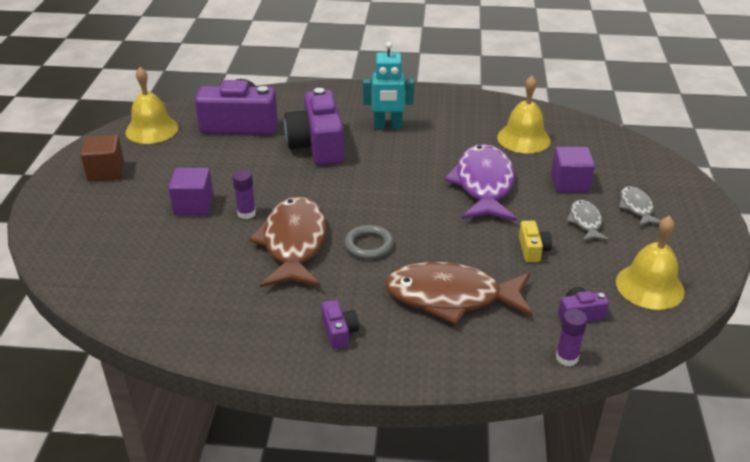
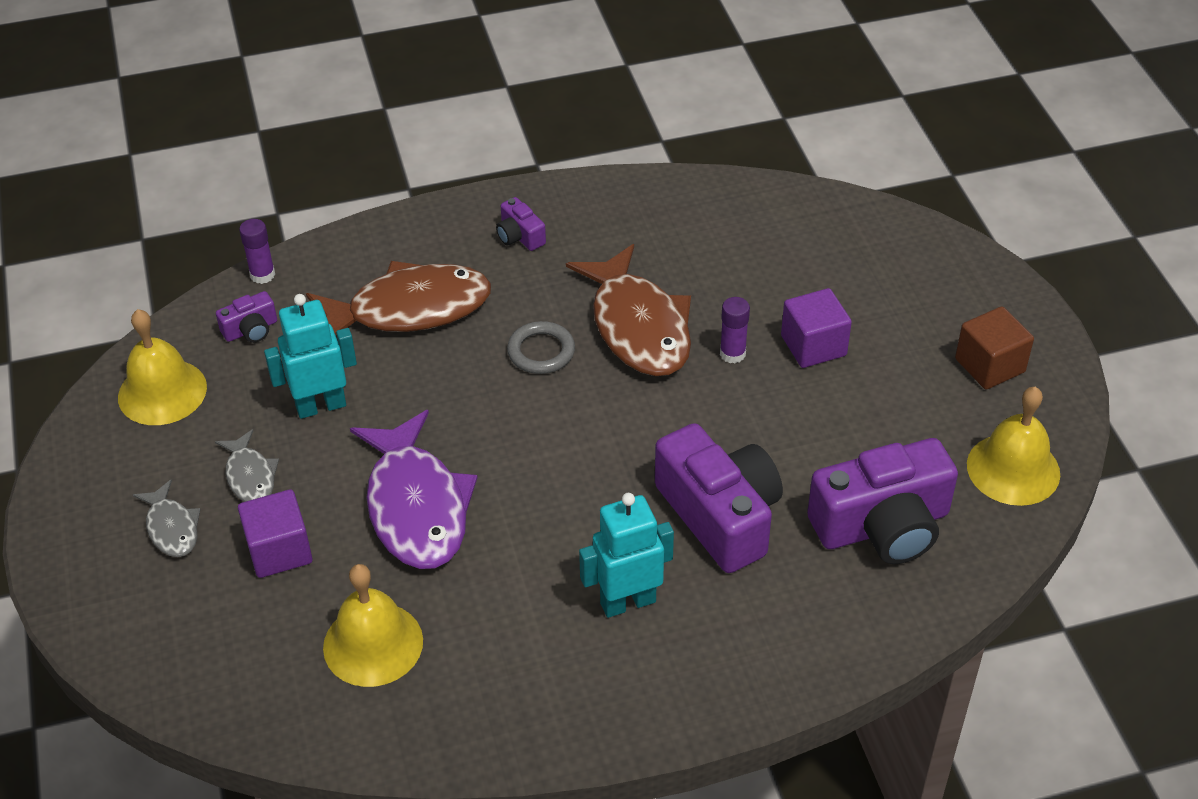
camera: 160 degrees right, 10 degrees up
(532, 249) = (321, 406): yellow camera -> turquoise robot

